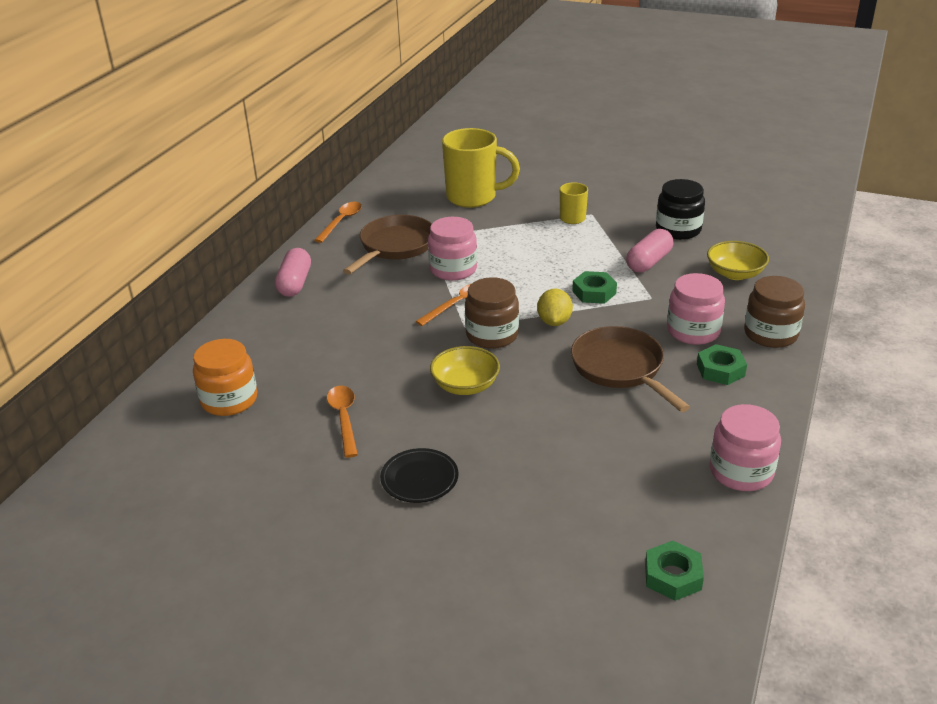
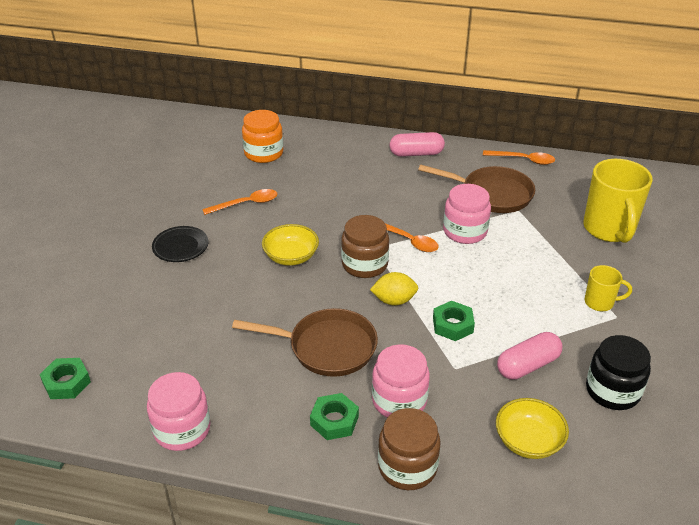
camera: 80 degrees right, 5 degrees up
(620, 368) = (326, 347): brown pan -> brown pan turned 45 degrees clockwise
(649, 262) = (528, 365): pink capsule -> pink capsule turned 60 degrees counterclockwise

